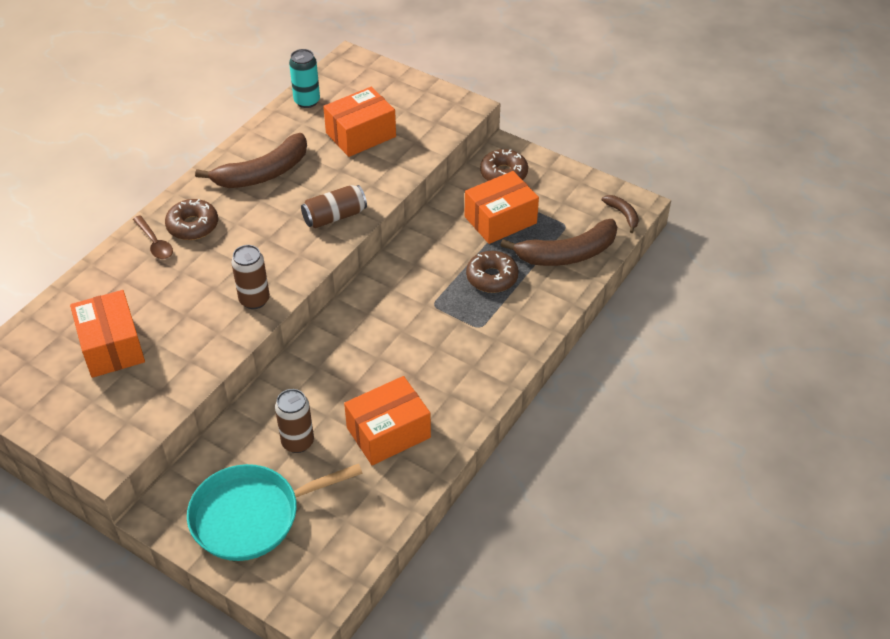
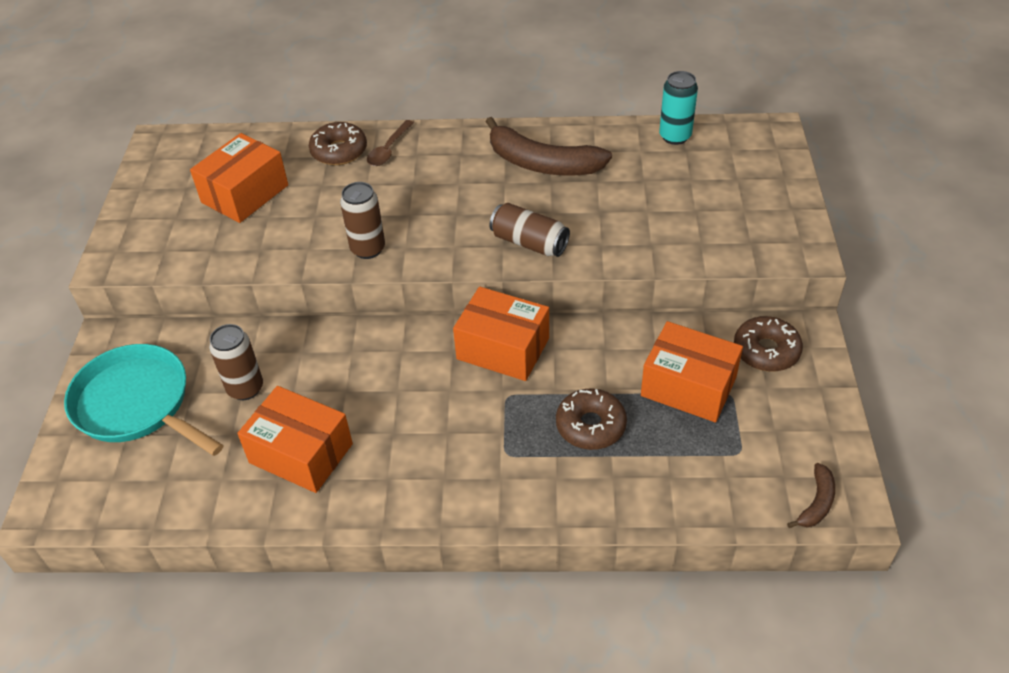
camera: 60 degrees right, 0 degrees up
(193, 226) = (430, 159): brown donut -> brown donut (339, 151)
(361, 135) = (667, 198): orange box -> orange box (503, 348)
(567, 254) = (692, 478): brown banana -> none

